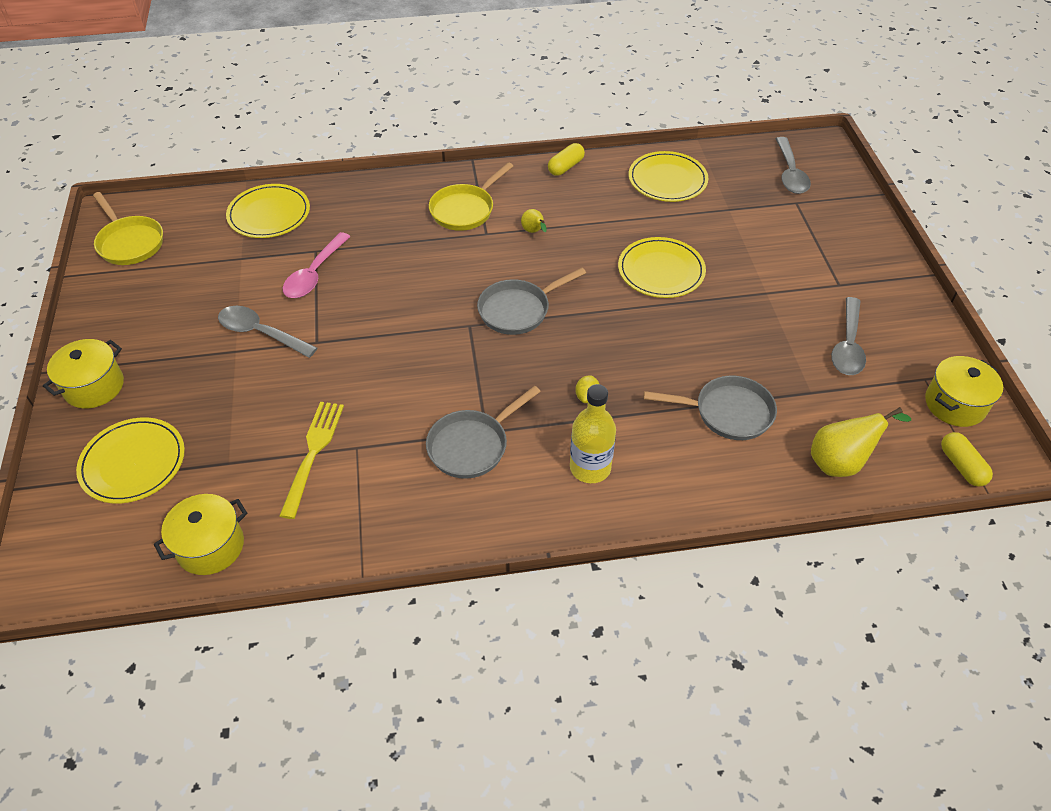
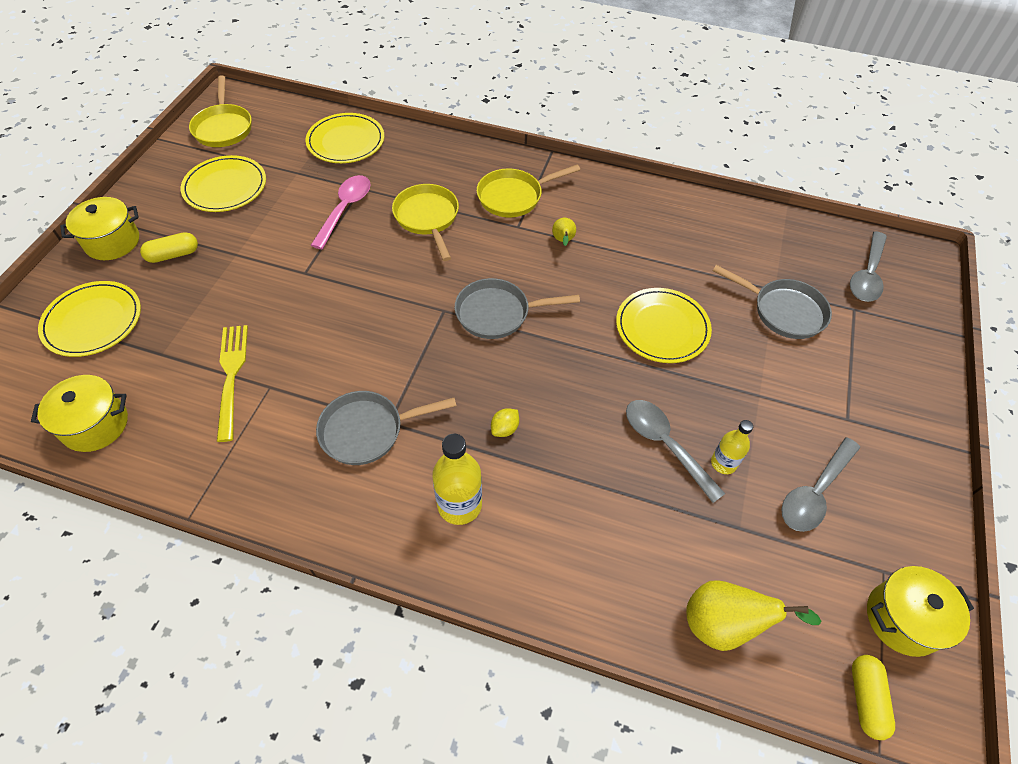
camera: 25 degrees right, 5 degrees up
(260, 333) = (266, 246): grey spoon -> grey spoon (665, 445)
(313, 453) = (231, 376): yellow fork -> yellow fork turned 45 degrees counterclockwise
(314, 274) = (345, 209): pink spoon -> pink spoon turned 150 degrees clockwise
(399, 255) = (427, 218): none -> yellow pan
(566, 167) = (635, 188): yellow capsule -> yellow capsule (173, 255)
(667, 180) = (729, 236): yellow plate -> yellow plate (225, 187)
(728, 412) = (635, 510): grey pan -> grey pan (783, 311)
(771, 352) = (723, 463): none -> yellow bottle

